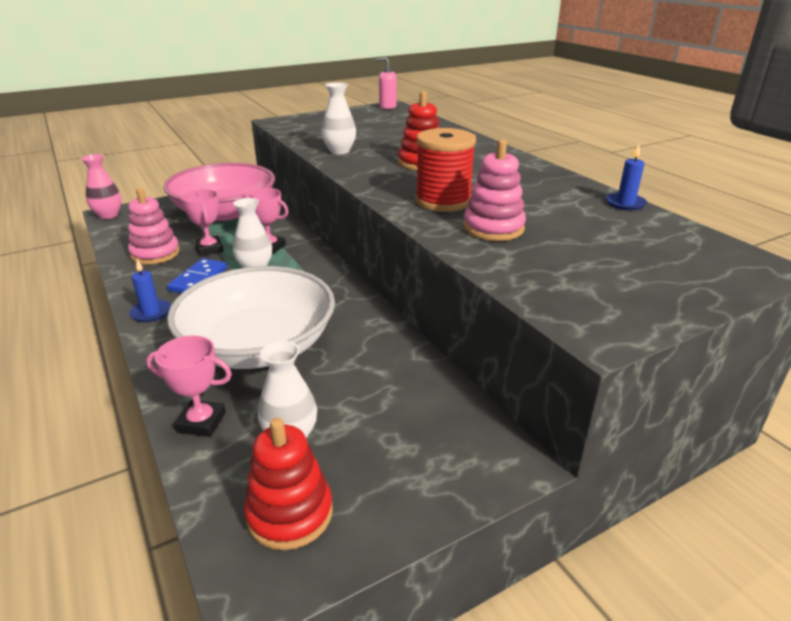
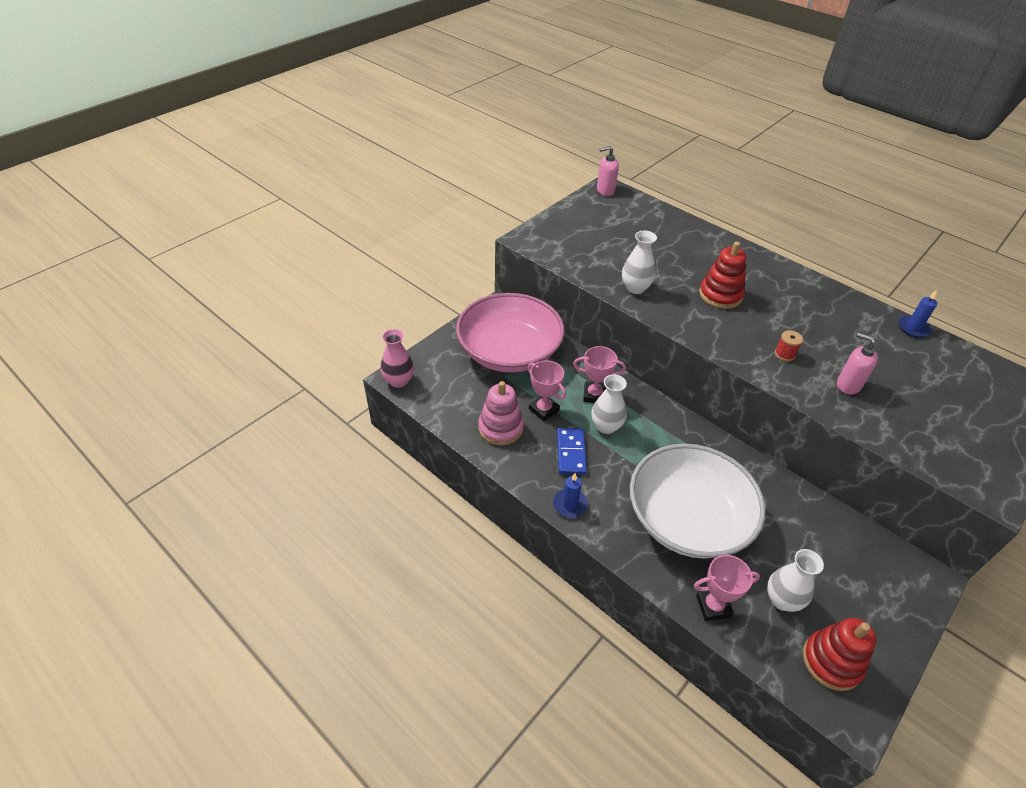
camera: 20 degrees left, 15 degrees up
(443, 201) = (784, 354): red spool -> red spool, size x0.43
(493, 228) = (848, 385): pink stacking toy -> pink soap dispenser

